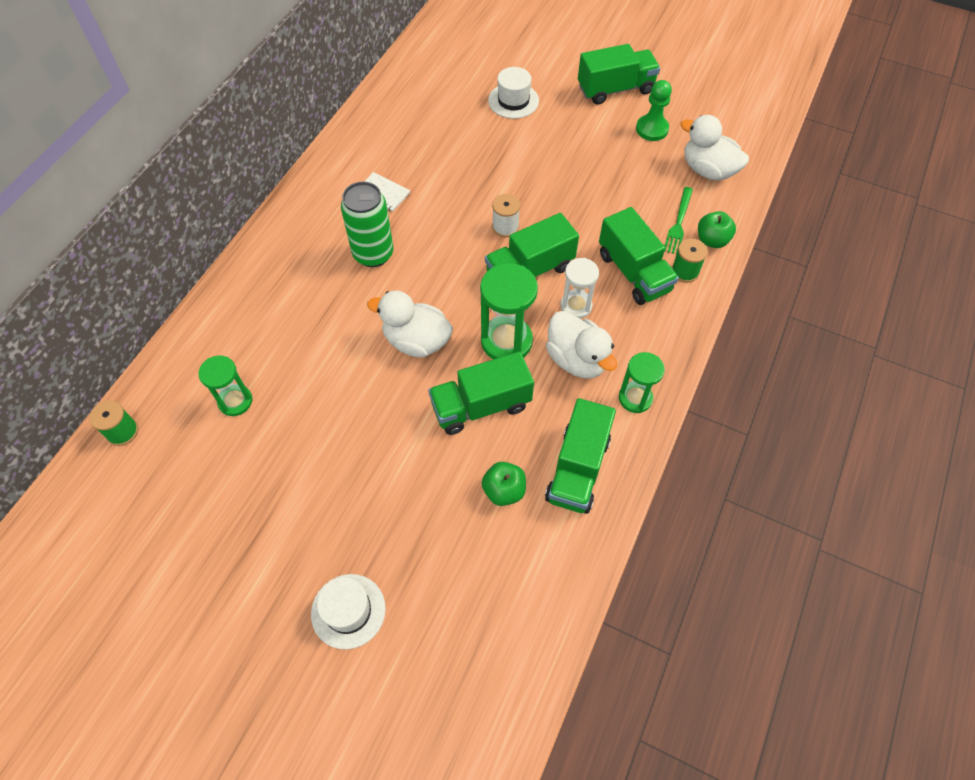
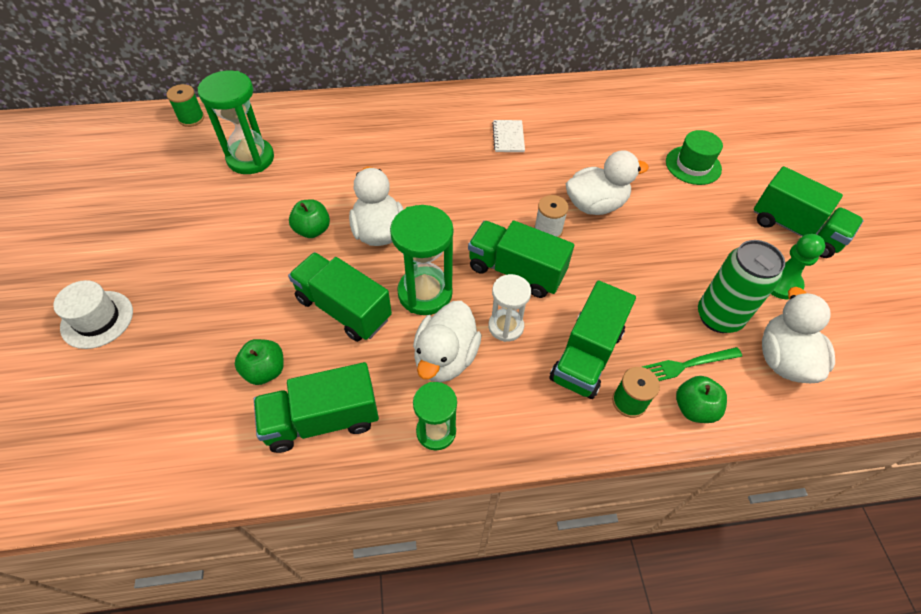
camera: 55 degrees right, 5 degrees down
(235, 401) = (250, 158): green hourglass -> green hourglass, size x1.59
(373, 254) = (443, 162): green can -> green can (718, 317)
(374, 390) = (312, 230): none -> green apple
(504, 183) = (595, 205): none -> white duck
(513, 101) = (693, 165): white hat -> green hat

